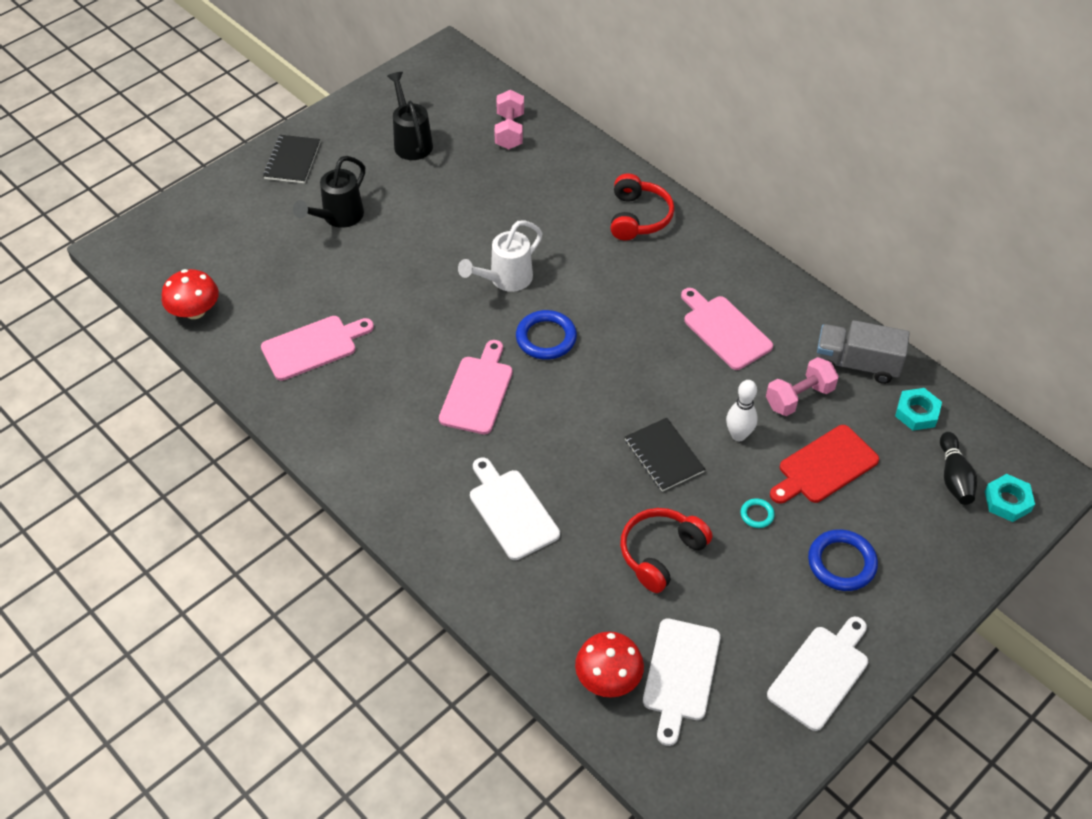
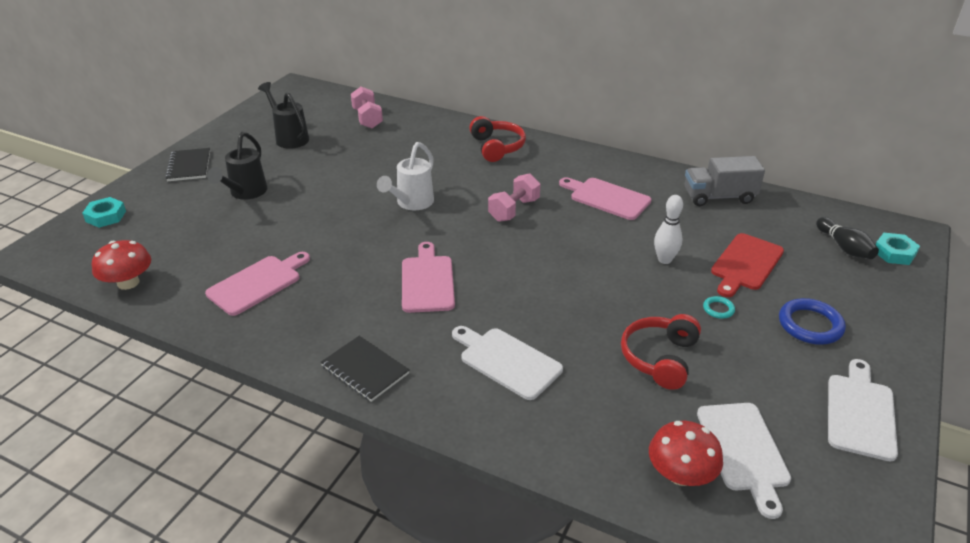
camera: 20 degrees left, 15 degrees down
(546, 338) = (467, 232): blue ring -> none
(664, 456) = (614, 288): black notebook -> black notebook (365, 370)
(799, 397) = (693, 225): pink dumbbell -> pink dumbbell (514, 210)
(917, 413) = (785, 215): turquoise nut -> turquoise nut (106, 216)

